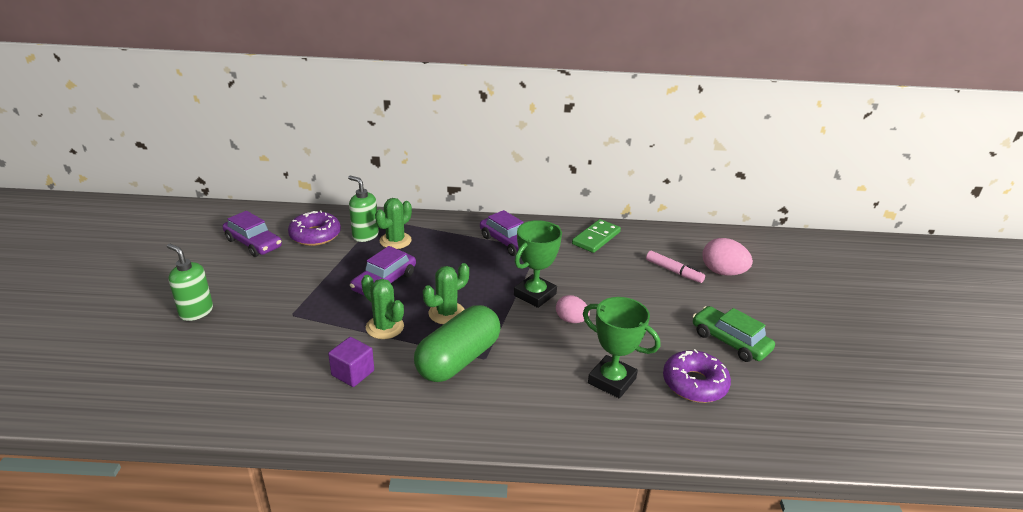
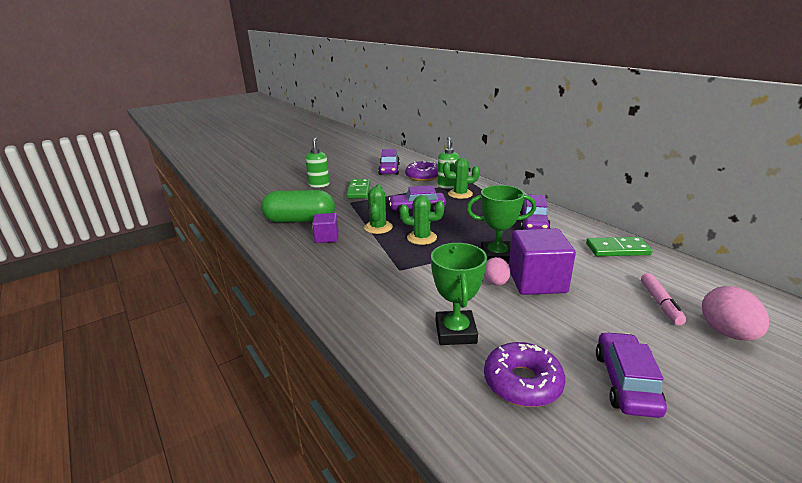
camera: 55 degrees right, 5 degrees down
(271, 293) = (358, 190): none -> green domino
(458, 359) = (384, 261): green capsule -> green capsule (300, 220)
(592, 300) = (537, 281): none -> purple cube
(730, 341) = (625, 382): green car -> purple car

